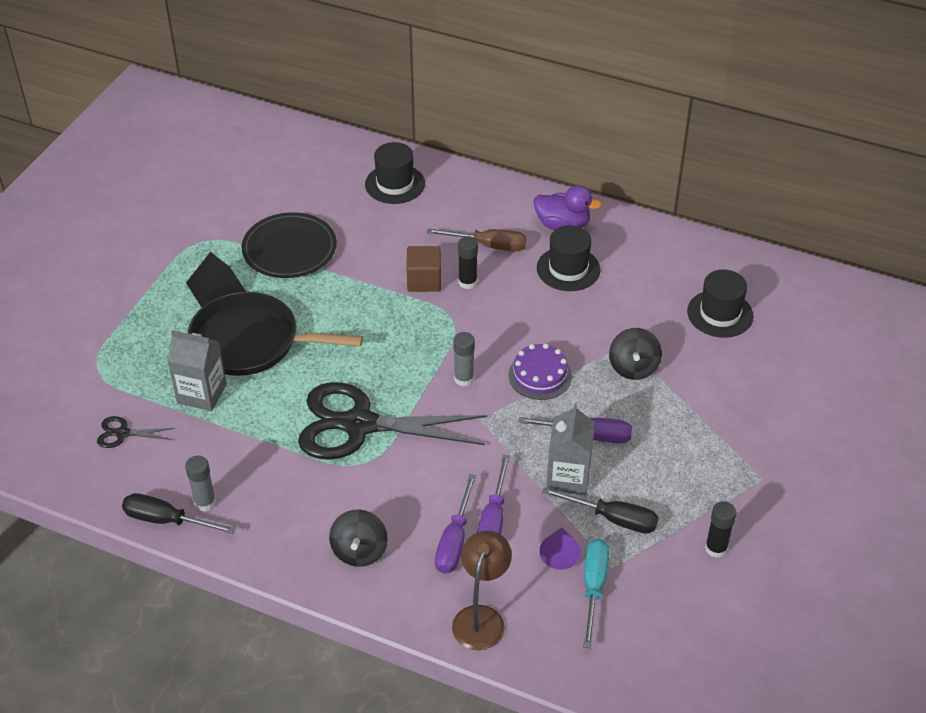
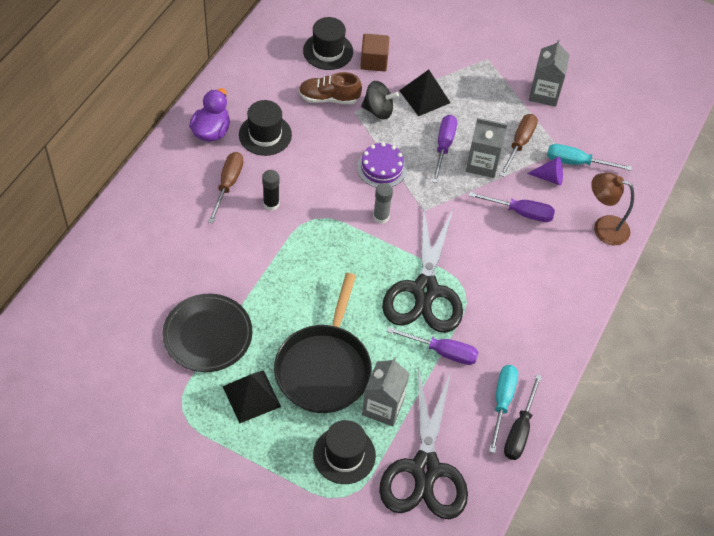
camera: 90 degrees left, 10 degrees up
(122, 433) = (425, 469): black scissors -> black scissors, size x2.46
(205, 502) = (502, 402): grey glue stick -> turquoise screwdriver
(359, 551) = (548, 297): black spinning top -> none
(395, 184) = (131, 247): black hat -> black hat (344, 455)
(424, 281) = (264, 234): brown cube -> brown cube (374, 61)
(454, 540) = (538, 237): purple screwdriver -> purple screwdriver (442, 351)
(613, 518) = (519, 144): black screwdriver -> brown screwdriver
(641, 320) = (329, 98): none -> brown shoe
(670, 413) = (424, 96): none -> black pyramid
(716, 548) = (544, 93): black glue stick -> grey carton

